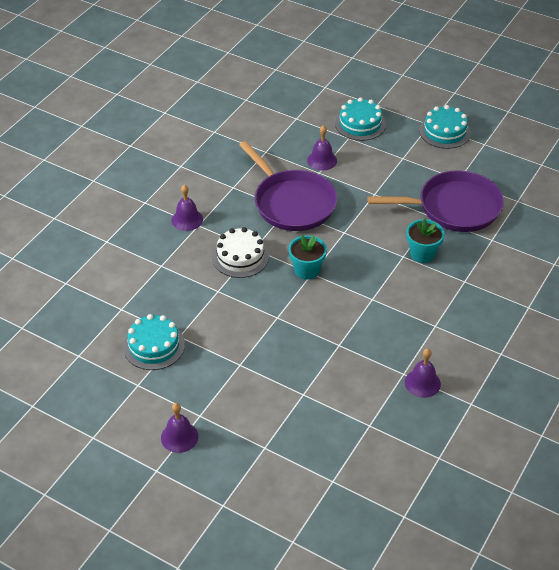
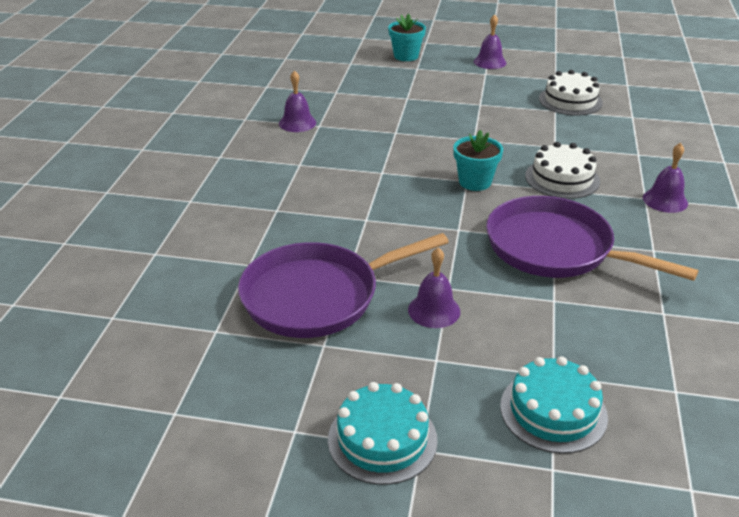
camera: 160 degrees right, 10 degrees down
(154, 346) = (570, 101): turquoise cake -> white cake
(322, 160) = (565, 321): purple bell -> purple bell (434, 310)
(422, 254) = (342, 227): turquoise flower pot -> turquoise flower pot (406, 56)

